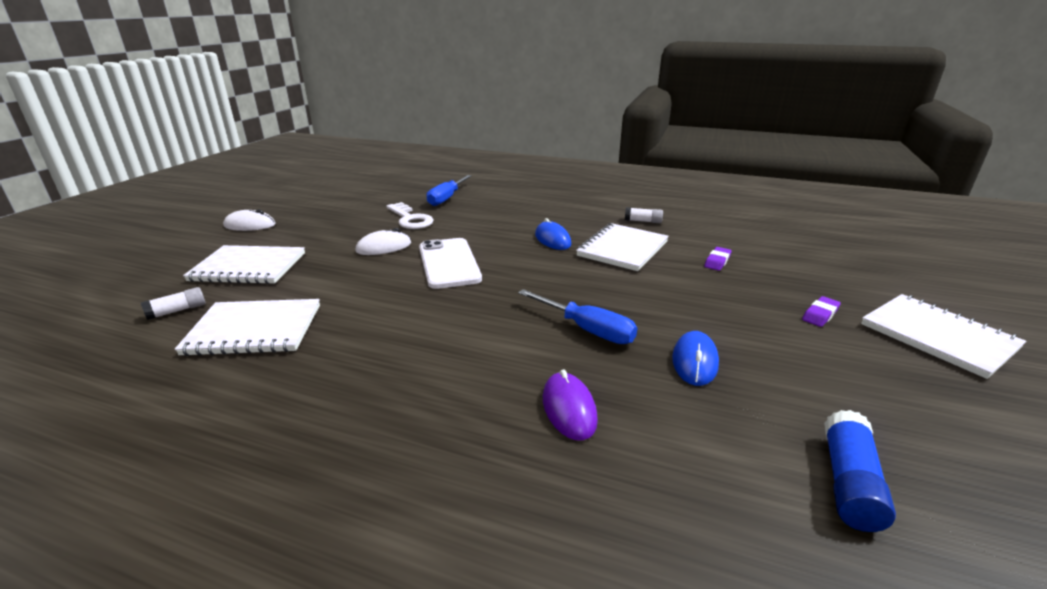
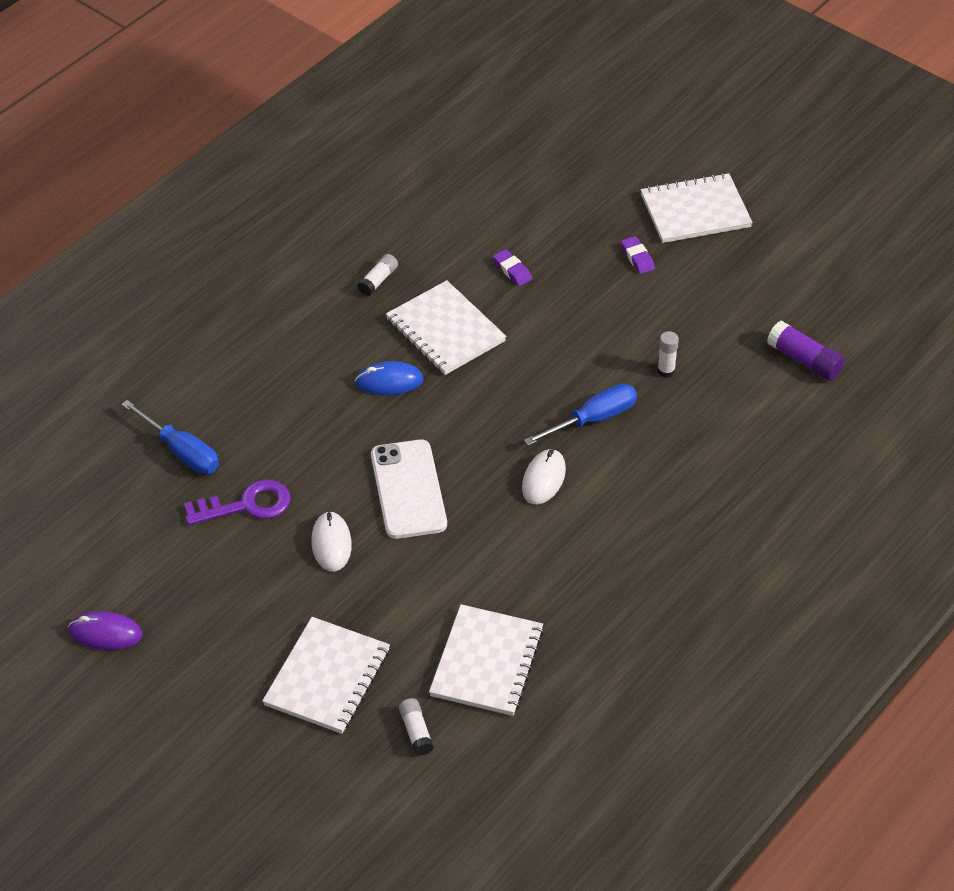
camera: 70 degrees left, 20 degrees up
(250, 225) = (173, 686): white mouse -> white mouse (543, 479)
(410, 219) = (246, 505): white key -> purple key
(449, 263) = (408, 490): white phone -> white phone turned 75 degrees clockwise
(569, 409) = (690, 466): purple mouse -> purple mouse (105, 633)
(694, 361) = (666, 371): blue mouse -> white glue stick
(849, 482) = (804, 360): blue glue stick -> purple glue stick

